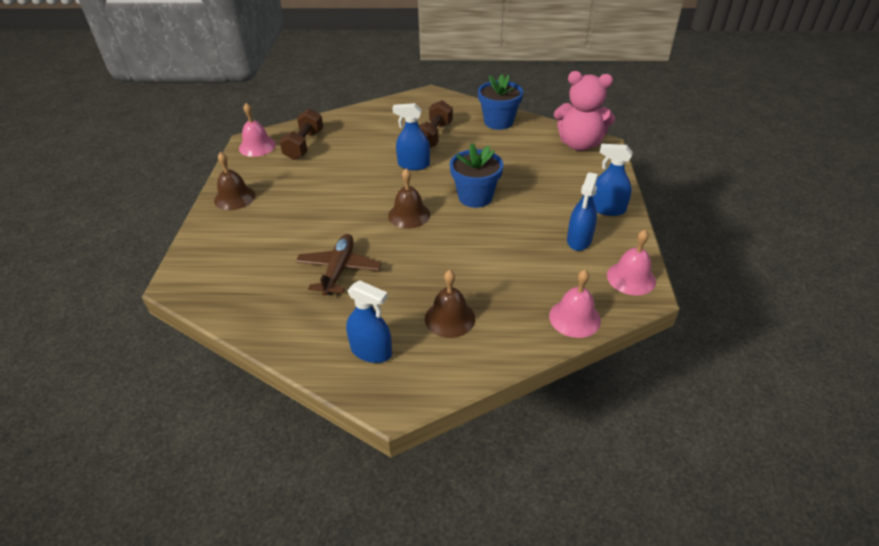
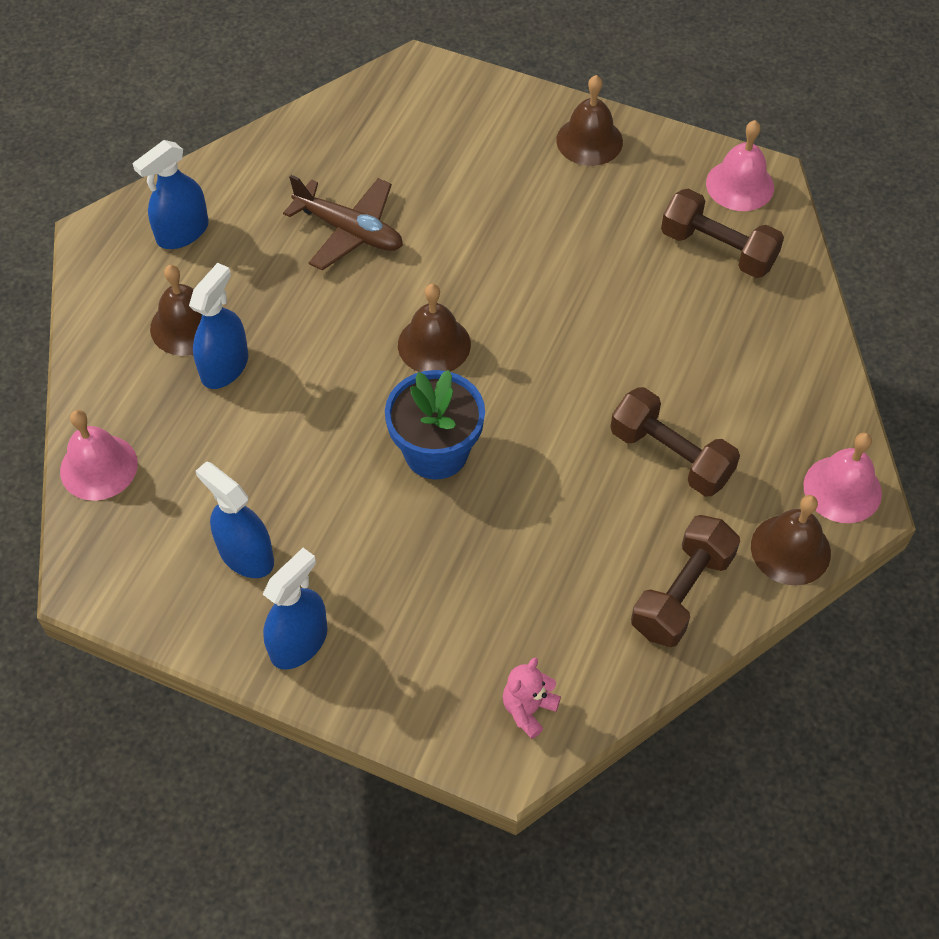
camera: 110 degrees right, 15 degrees up
(413, 165) = (579, 393): blue spray bottle -> blue spray bottle (224, 366)
(460, 104) = (790, 549): none -> brown bell
(498, 122) = (682, 593): blue flower pot -> brown dumbbell
(579, 144) = (528, 709): pink teddy bear -> pink teddy bear, size x0.45
(631, 278) = (125, 581): pink bell -> pink bell (842, 489)

